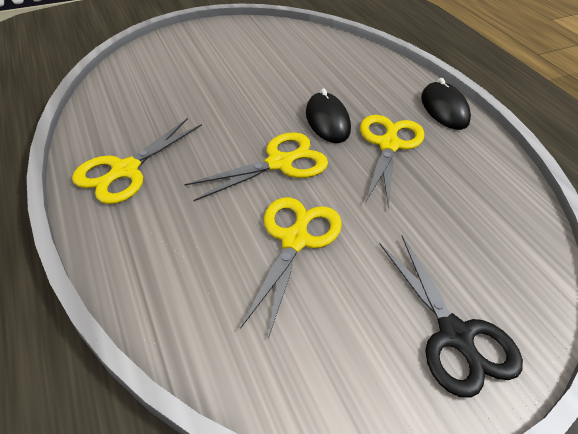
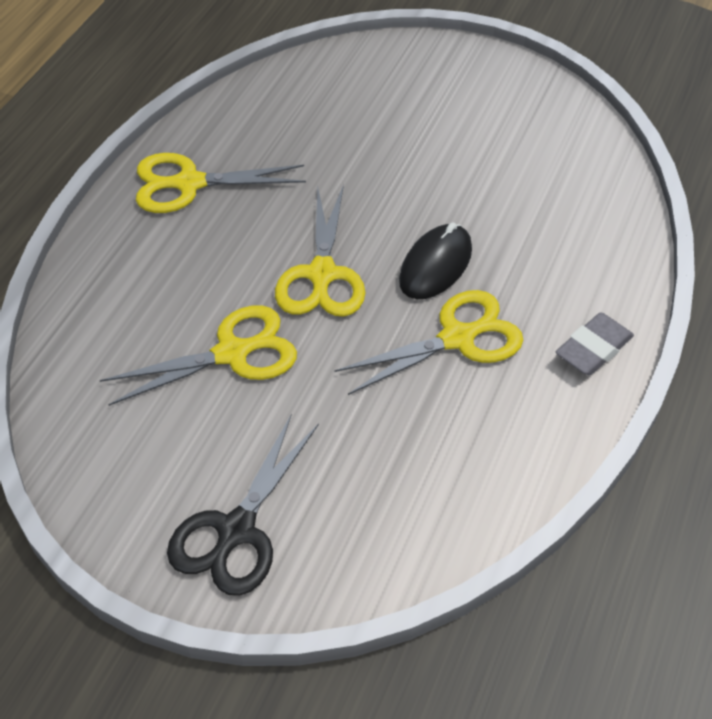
camera: 50 degrees right, 5 degrees up
(279, 163) = (322, 274): yellow scissors -> yellow scissors turned 75 degrees clockwise
(444, 109) = (593, 349): black mouse -> grey eraser

